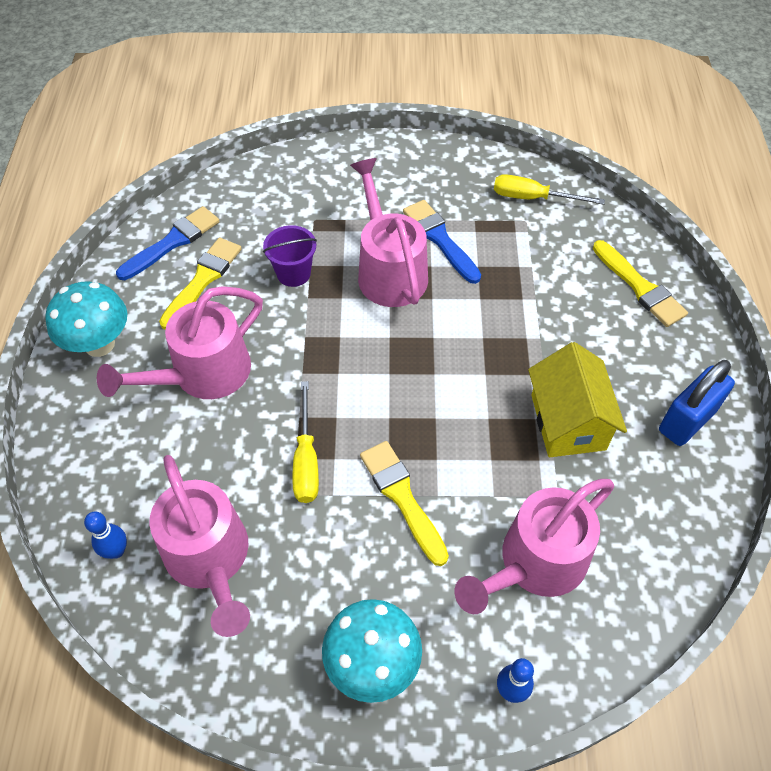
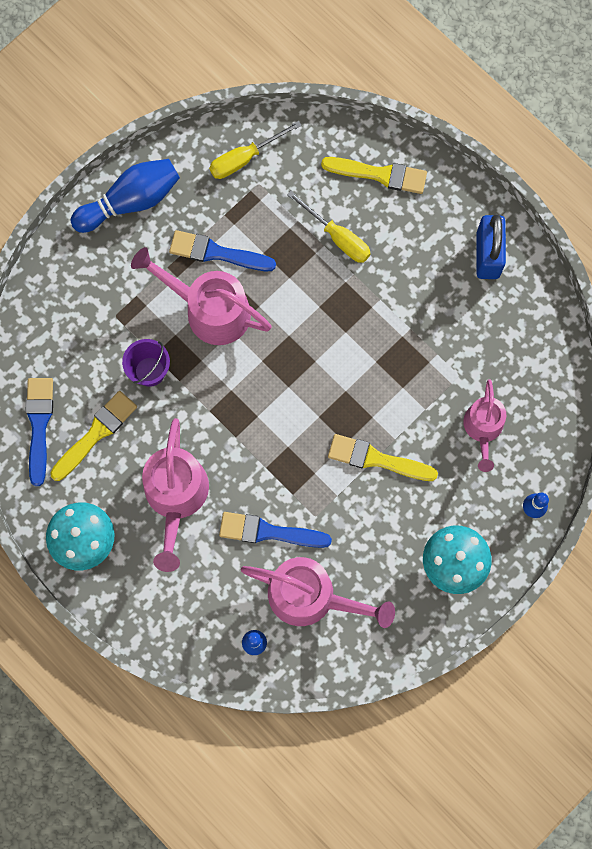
camera: 45 degrees left, 20 degrees up
(202, 280) = (95, 434): yellow brush -> yellow brush turned 60 degrees clockwise
(241, 470) = (269, 532): none -> blue brush
(306, 460) = (299, 489): yellow screwdriver -> yellow screwdriver (337, 237)
(412, 163) = (131, 201): none -> blue bowling pin
(534, 564) = (483, 429): pink watering can -> pink watering can, size x0.63
(568, 422) = (423, 320): yellow house -> none

